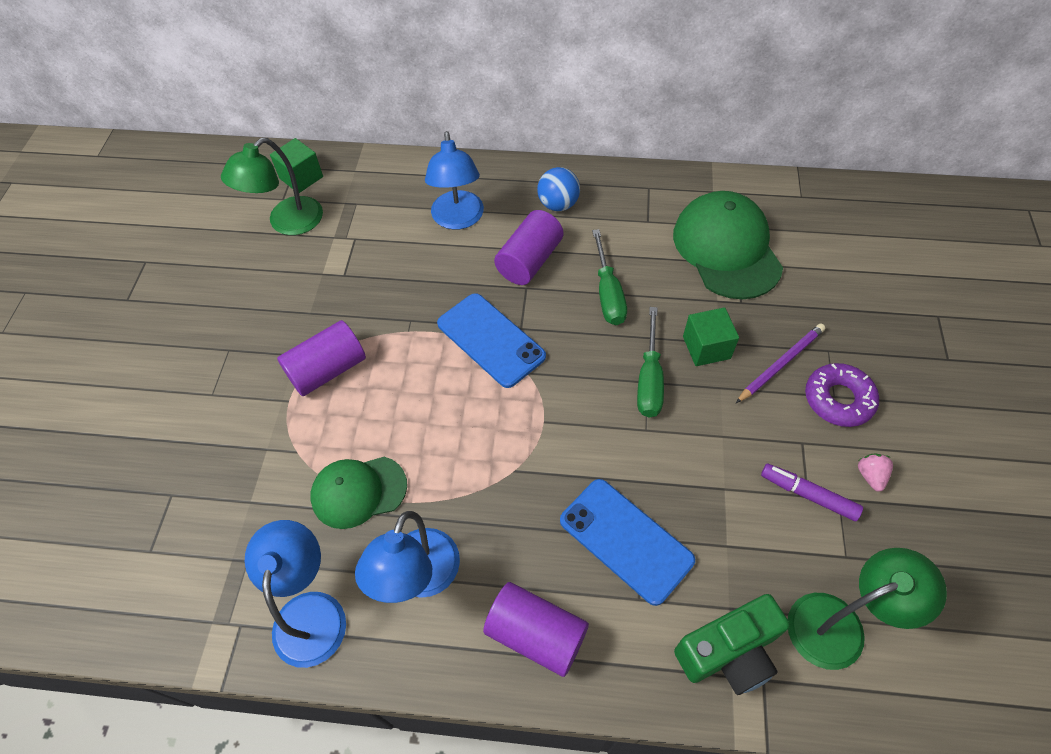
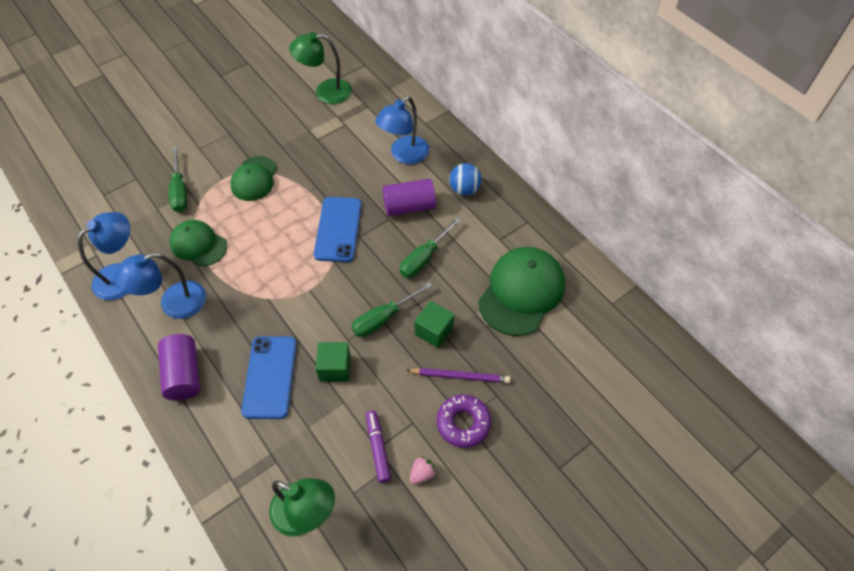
camera: 45 degrees right, 0 degrees up
(252, 458) = (180, 191): none -> green screwdriver
(301, 177) = (360, 73): green cube -> green cube (335, 368)
(327, 370) = (254, 179): purple cylinder -> green cap
(729, 653) = (243, 469): green camera -> none

